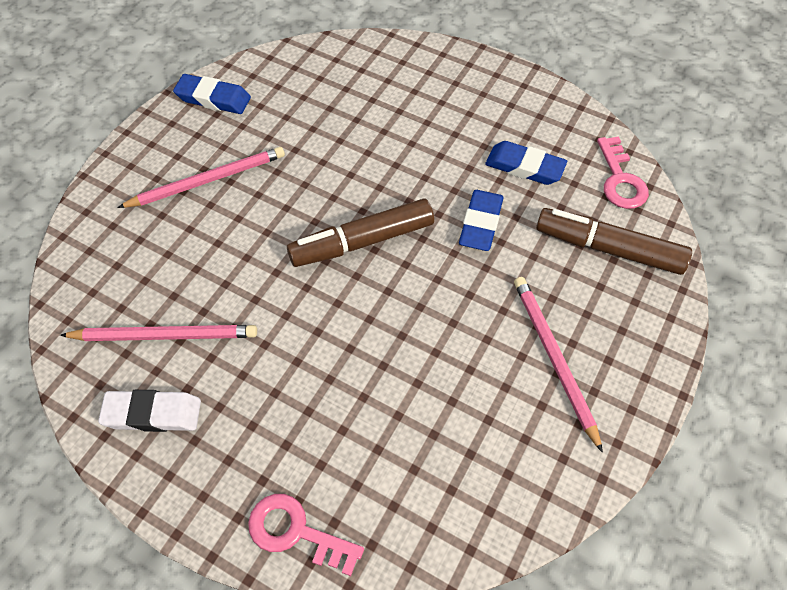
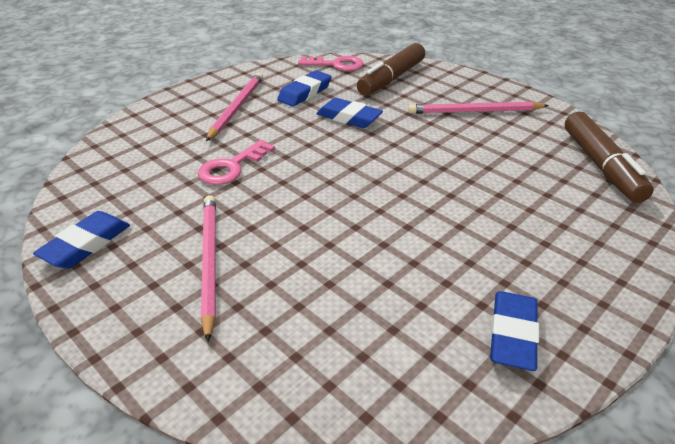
camera: 75 degrees left, 20 degrees down
(153, 414) = (512, 335): white eraser -> blue eraser
(165, 335) = (413, 316): pink pencil -> pink pencil (237, 107)
(295, 532) = (628, 246): pink key -> pink key (231, 167)
(362, 242) = (342, 173): brown marker -> brown marker (601, 165)

